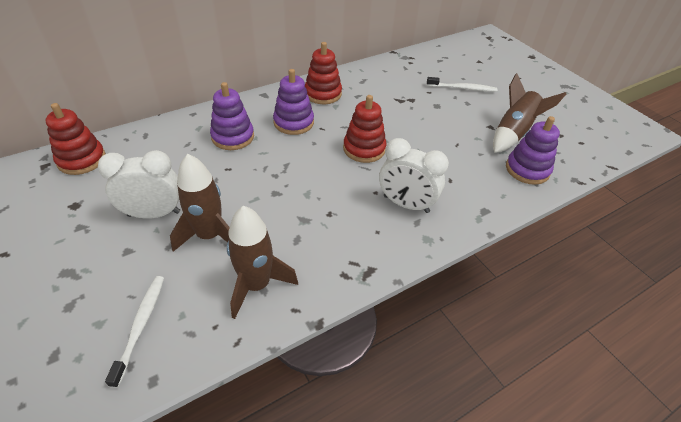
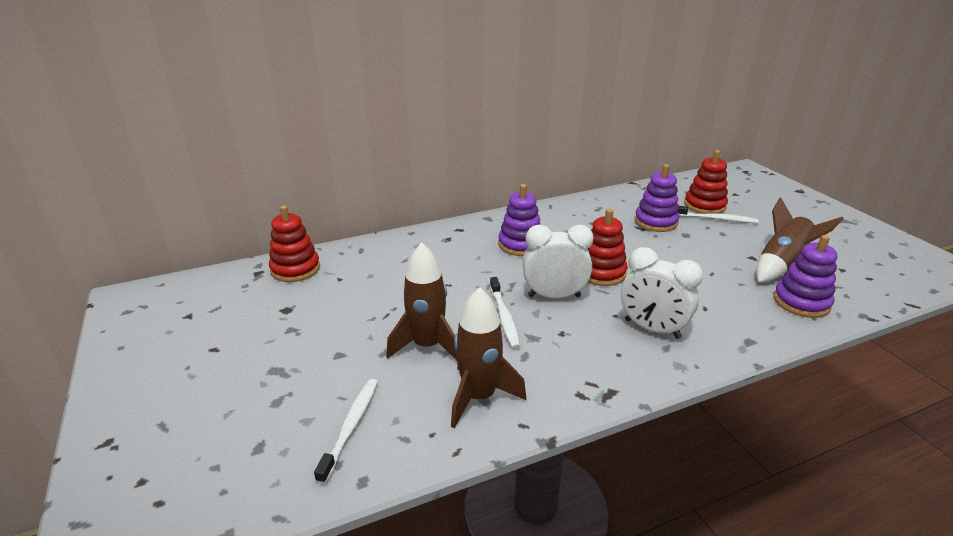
camera: 10 degrees right, 15 degrees down
(154, 213) = (368, 322): white clock -> white clock (554, 296)
(233, 137) = (453, 255): purple stacking toy -> purple stacking toy (655, 222)
(279, 200) = (504, 317): none -> white toothbrush
(323, 94) = (553, 219): red stacking toy -> red stacking toy (704, 205)

